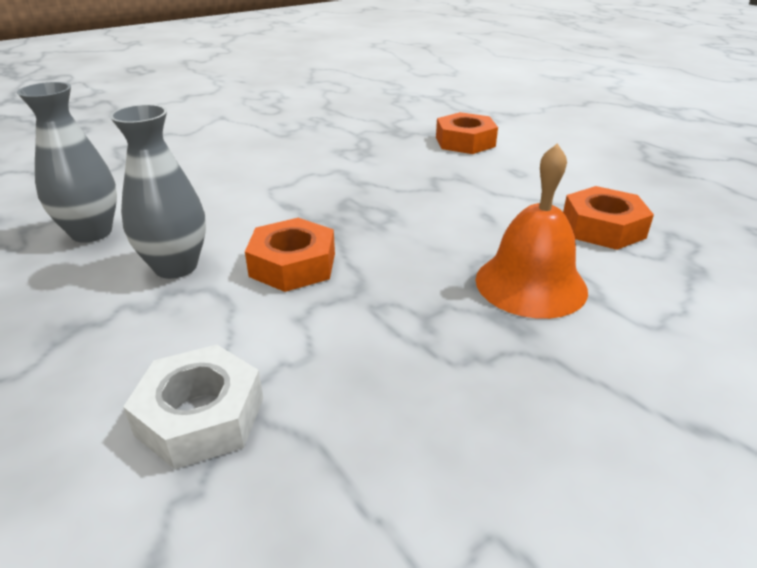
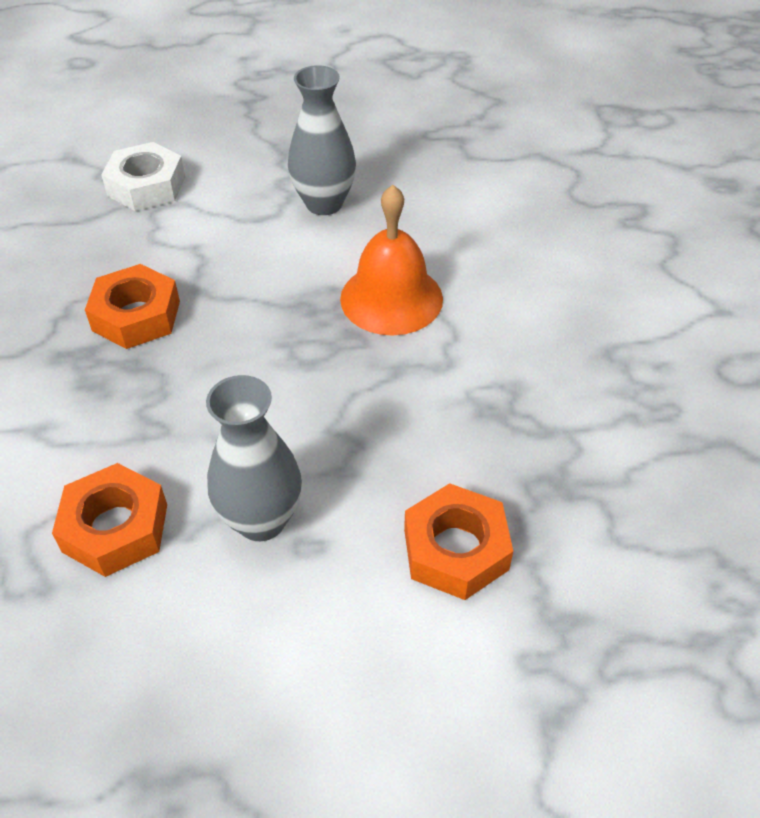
camera: 120 degrees right, 15 degrees up
(91, 232) = (423, 170): grey vase -> grey vase (261, 520)
(293, 265) = (268, 264): orange nut -> orange nut (136, 316)
(530, 284) = (98, 396): orange bell -> orange bell (391, 298)

